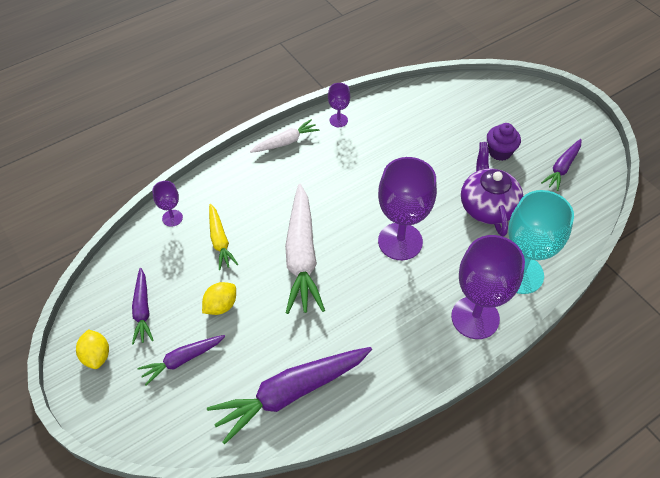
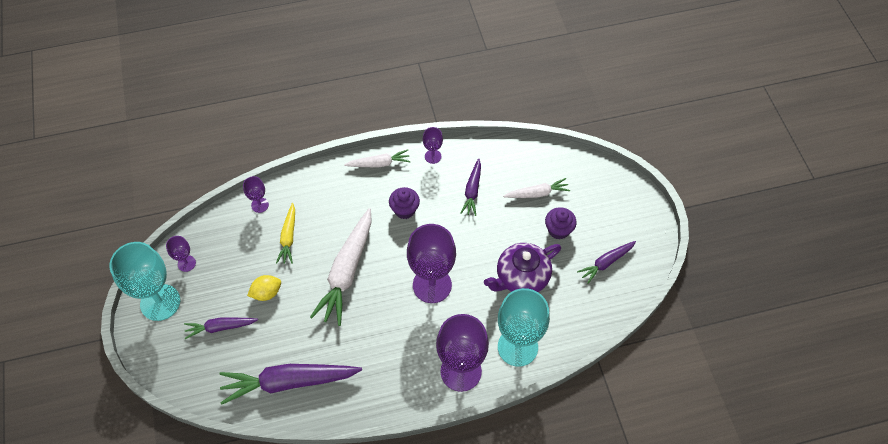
camera: 20 degrees right, 5 degrees up
(96, 356) = (160, 302): yellow lemon -> turquoise goblet
(111, 303) = (186, 263): none -> purple goblet
(142, 310) = (207, 276): purple carrot -> purple carrot (472, 191)
(334, 178) = (404, 210): none -> purple cupcake
(460, 125) = (537, 193): none -> white carrot
(487, 206) = (521, 277): purple teapot -> purple teapot turned 135 degrees counterclockwise

